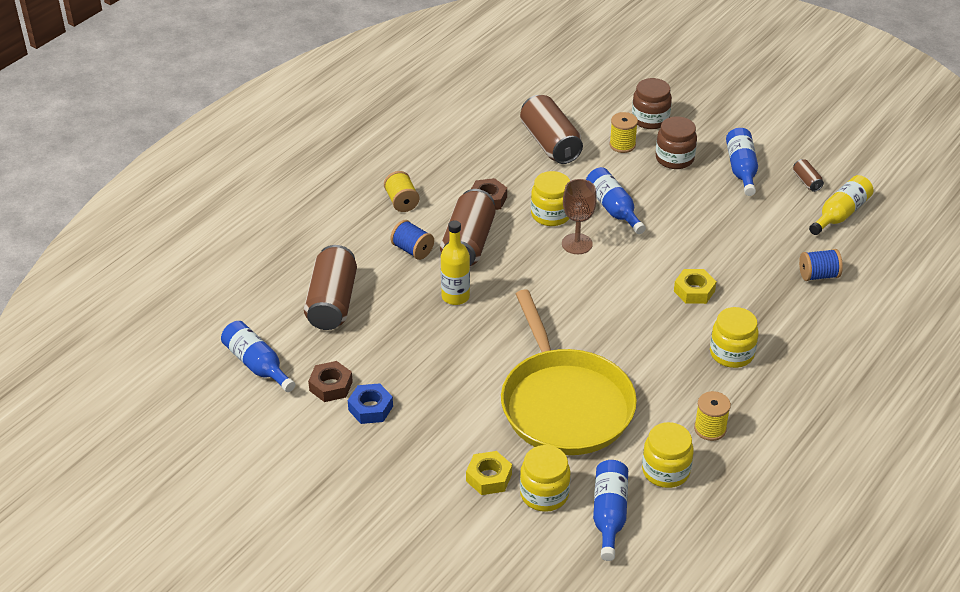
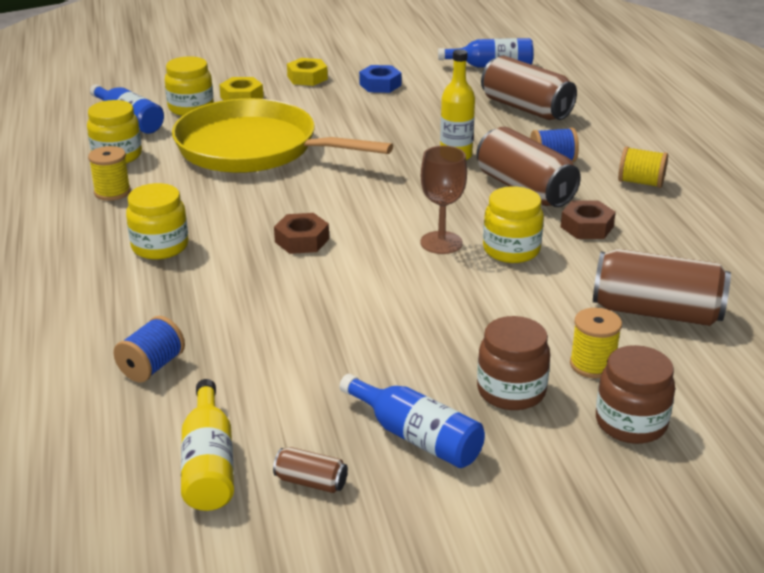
camera: 130 degrees right, 10 degrees down
(331, 386) = (427, 80): brown nut -> brown nut (302, 240)
(613, 209) = (469, 292): blue bottle -> none
(694, 291) = (268, 272): yellow nut -> yellow nut (307, 78)

